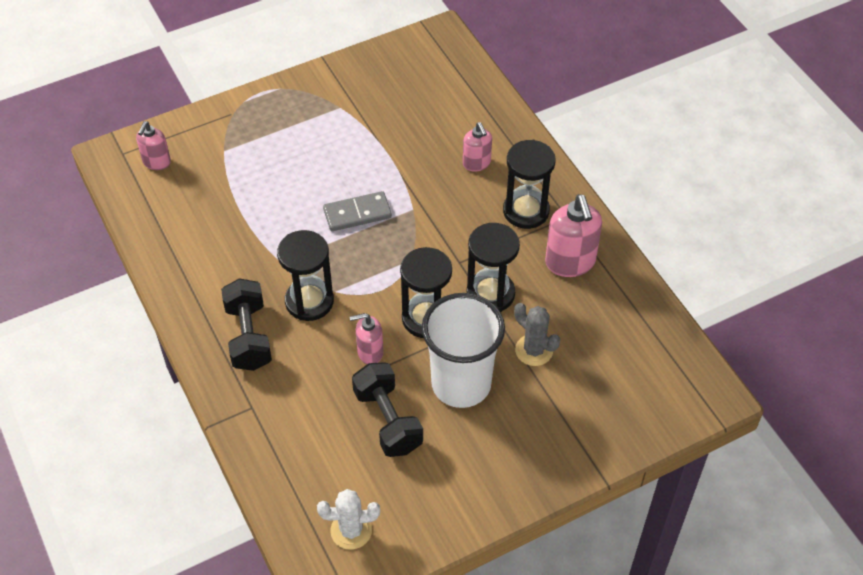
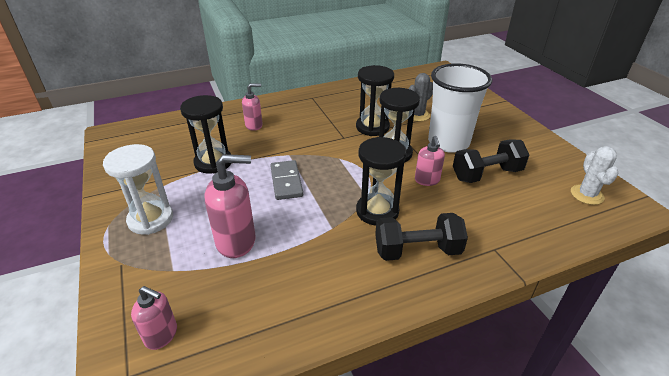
camera: 85 degrees left, 15 degrees down
(290, 116) = (150, 219): none -> white hourglass
(526, 211) = (303, 110): black hourglass -> black hourglass (213, 162)
(570, 262) = (349, 99): pink soap dispenser -> pink soap dispenser (236, 241)

